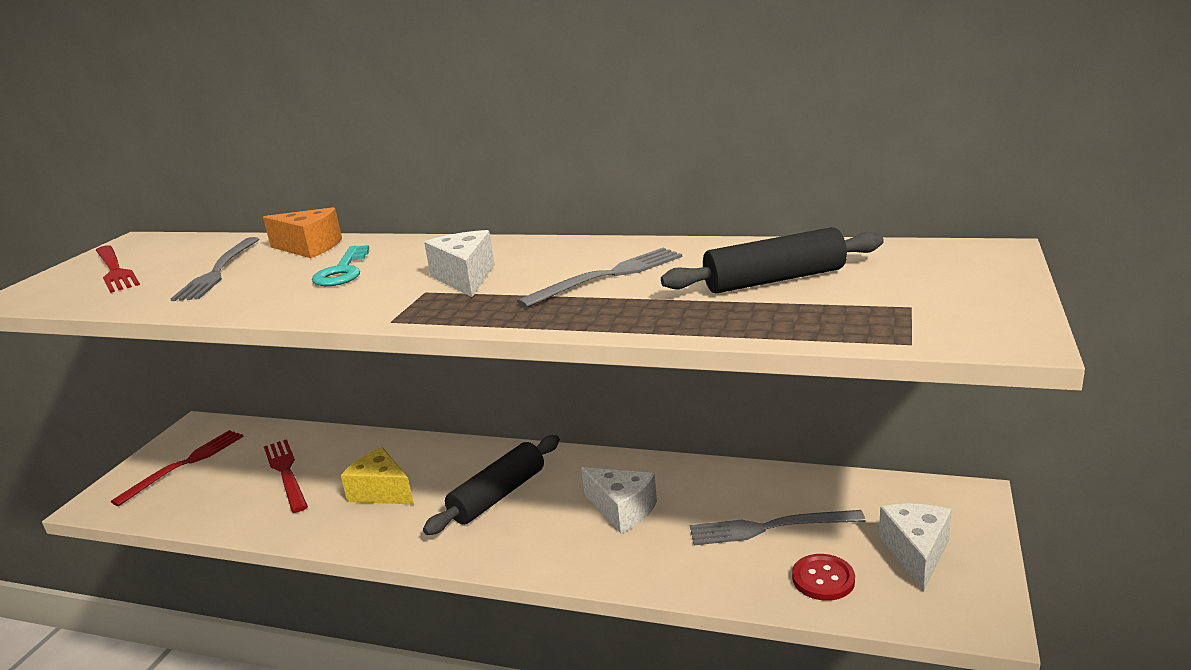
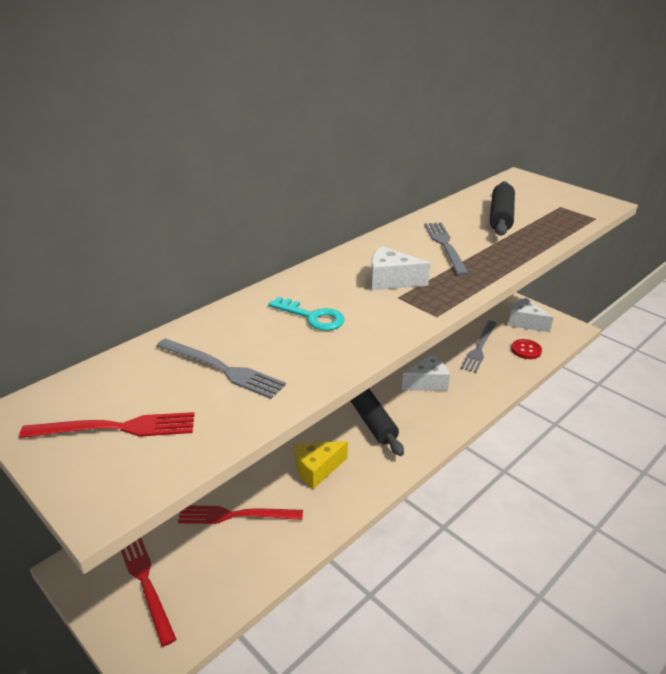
camera: 65 degrees left, 10 degrees up
(310, 247) = (228, 321): orange cheese -> none

